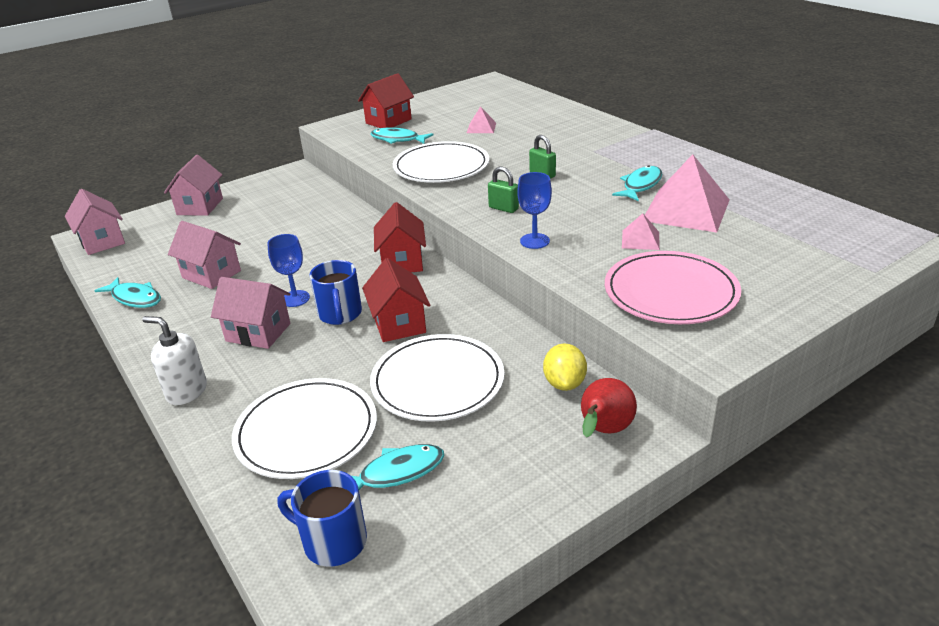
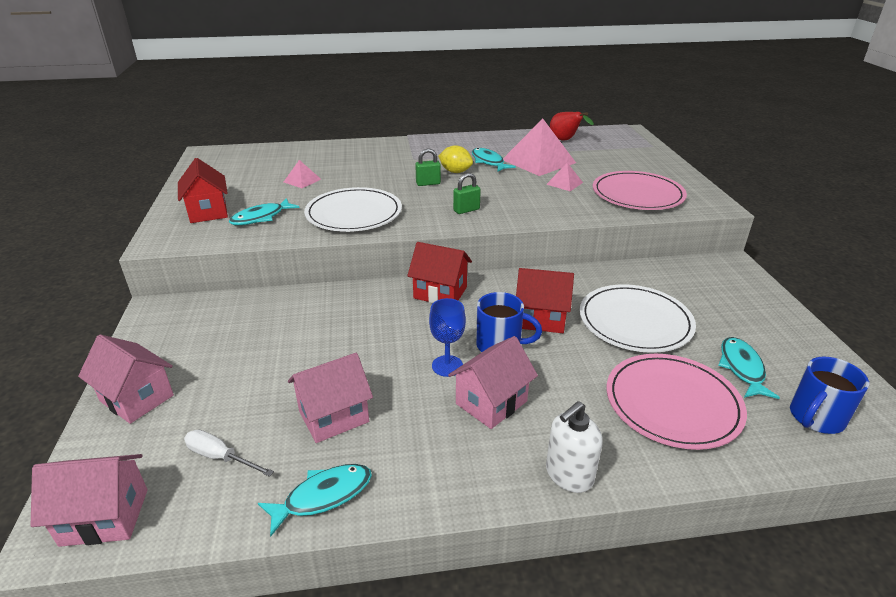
camera: 65 degrees left, 0 degrees up
(158, 253) = (220, 457): none -> white screwdriver
(306, 431) = (672, 403): white plate -> pink plate
(534, 241) = (531, 213): blue goblet -> none
(564, 383) = (665, 274): yellow lemon -> yellow lemon (455, 172)
(603, 431) = (722, 276): red pear -> red pear (565, 140)

